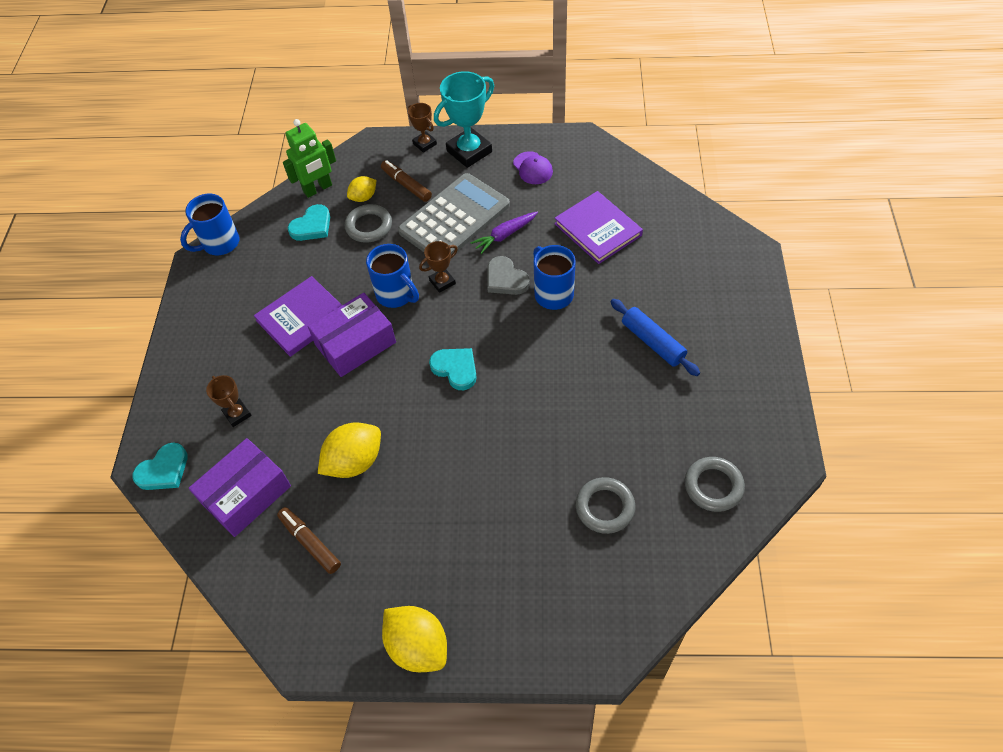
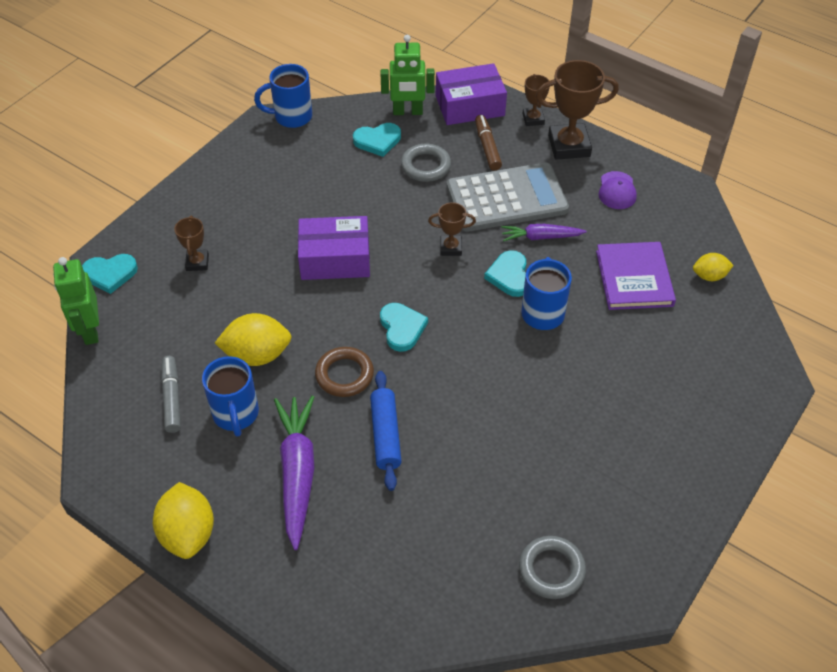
camera: 30 degrees right, 5 degrees down
(186, 530) = (90, 330): none -> green robot
(246, 494) = (154, 330): purple box -> purple box (470, 106)
(302, 318) = (309, 214): purple book -> none
(310, 542) = (172, 398): brown marker -> grey marker
(363, 197) = (441, 139): yellow lemon -> yellow lemon (709, 276)
(396, 294) = (402, 237): blue mug -> blue mug (236, 414)
(440, 434) = (344, 375): none -> brown ring
(466, 537) = (297, 473): none -> purple carrot
(469, 151) = (569, 146): turquoise trophy -> brown trophy
(505, 279) = (509, 276): grey heart -> turquoise heart
(605, 507) = (435, 524): grey ring -> none
(652, 342) = (602, 408): blue rolling pin -> blue rolling pin (385, 435)

